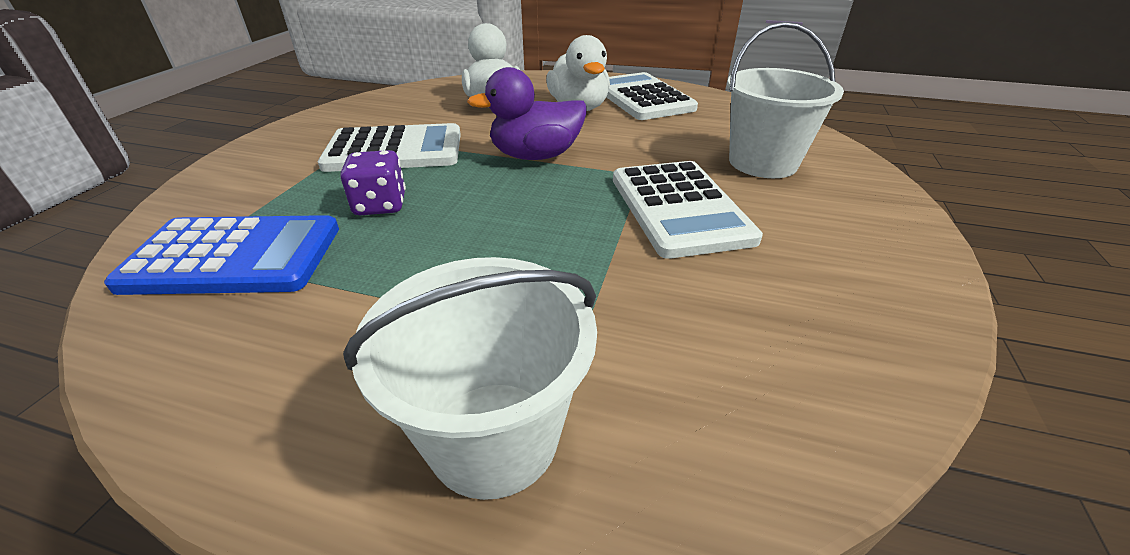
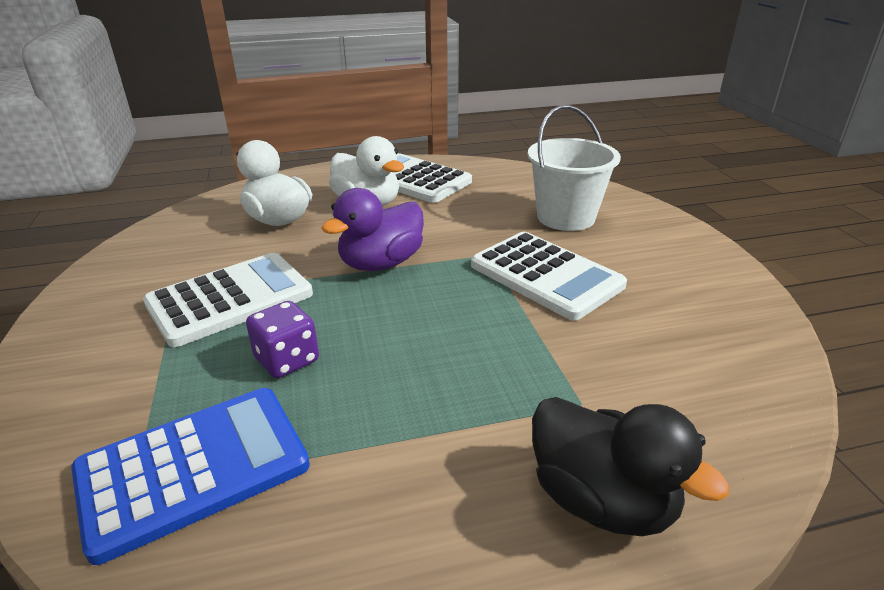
camera: 30 degrees left, 5 degrees down
(493, 437) = (601, 500): white bucket -> black duck

